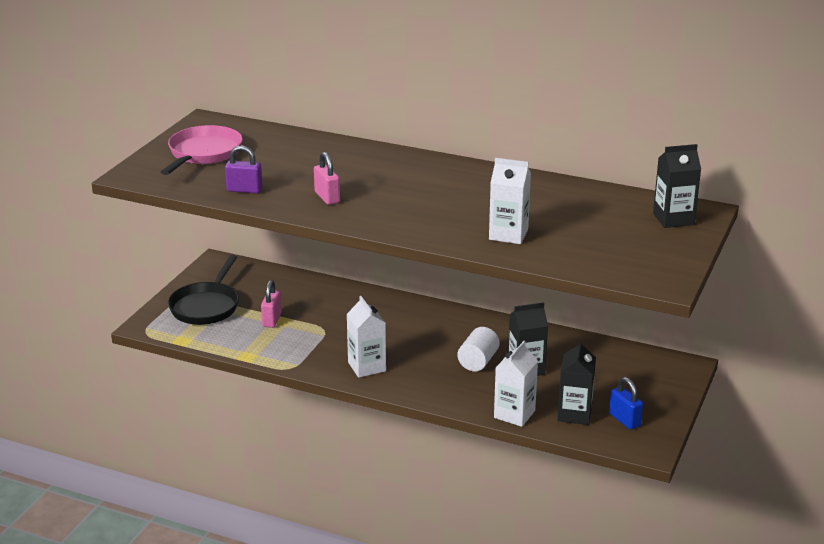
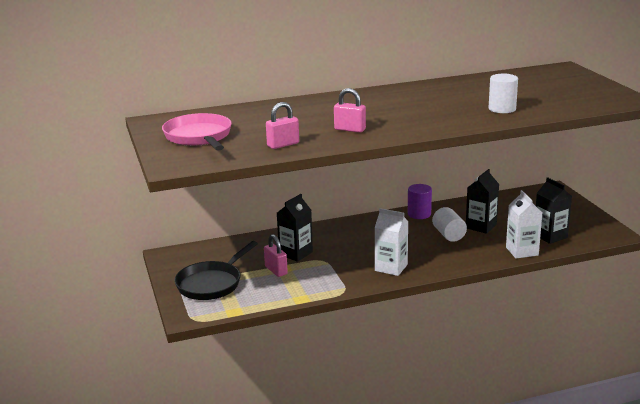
camera: 40 degrees left, 5 degrees down
(206, 306) = (212, 283): black pan -> black pan turned 60 degrees clockwise
(244, 190) = (283, 145): purple padlock -> pink padlock
(491, 326) = (419, 214): none -> purple cylinder
(508, 234) = (502, 109): white carton -> white cylinder
(624, 420) = (578, 227): blue padlock -> none
(673, 219) = (560, 75): black carton -> black carton (295, 253)

